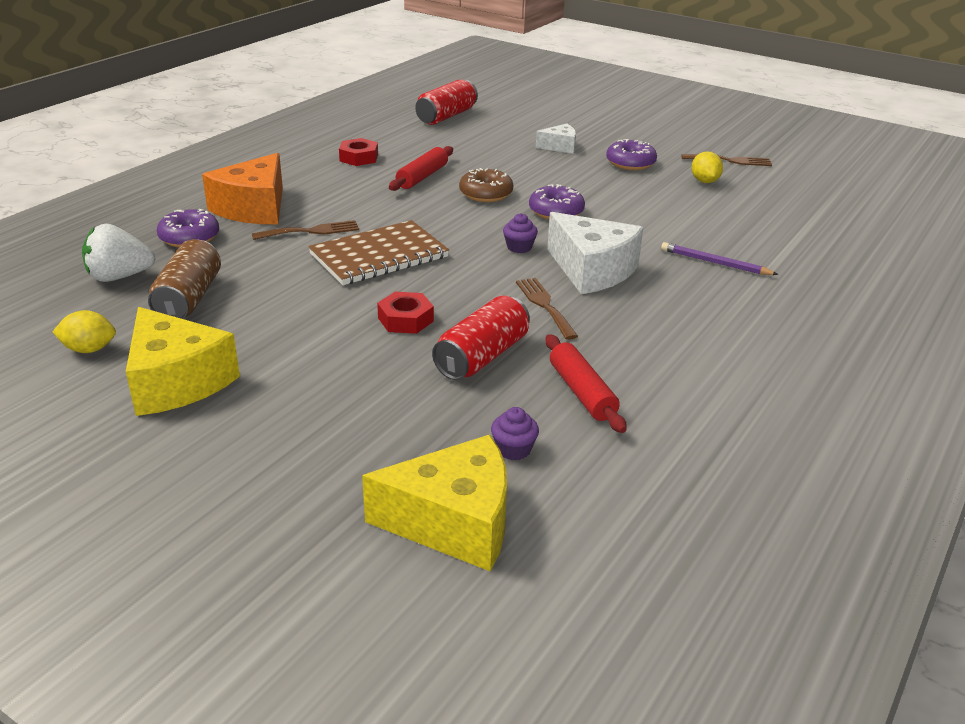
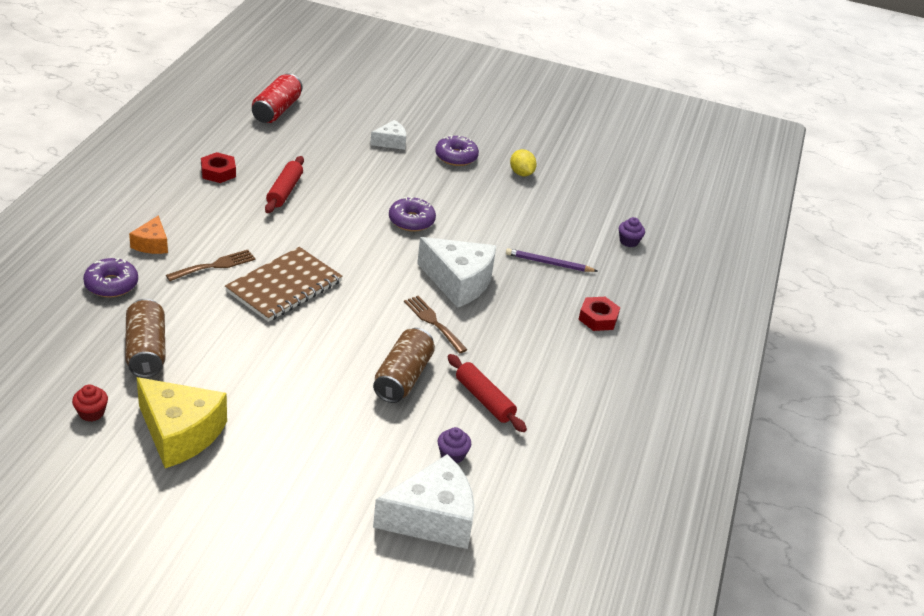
camera: 20 degrees left, 5 degrees up
(89, 349) = (91, 413): yellow lemon -> red cupcake
(119, 277) = (73, 335): white strawberry -> none
(254, 208) = (152, 244): orange cheese -> orange cheese, size x0.53
(405, 319) = (332, 350): red nut -> red nut (598, 318)
(454, 522) = (432, 518): yellow cheese -> white cheese
(482, 357) = (403, 377): red can -> brown can
(486, 194) = (346, 206): brown donut -> none
(519, 247) = (394, 264): purple cupcake -> purple cupcake (629, 241)
(730, 160) = (537, 146): brown fork -> none

